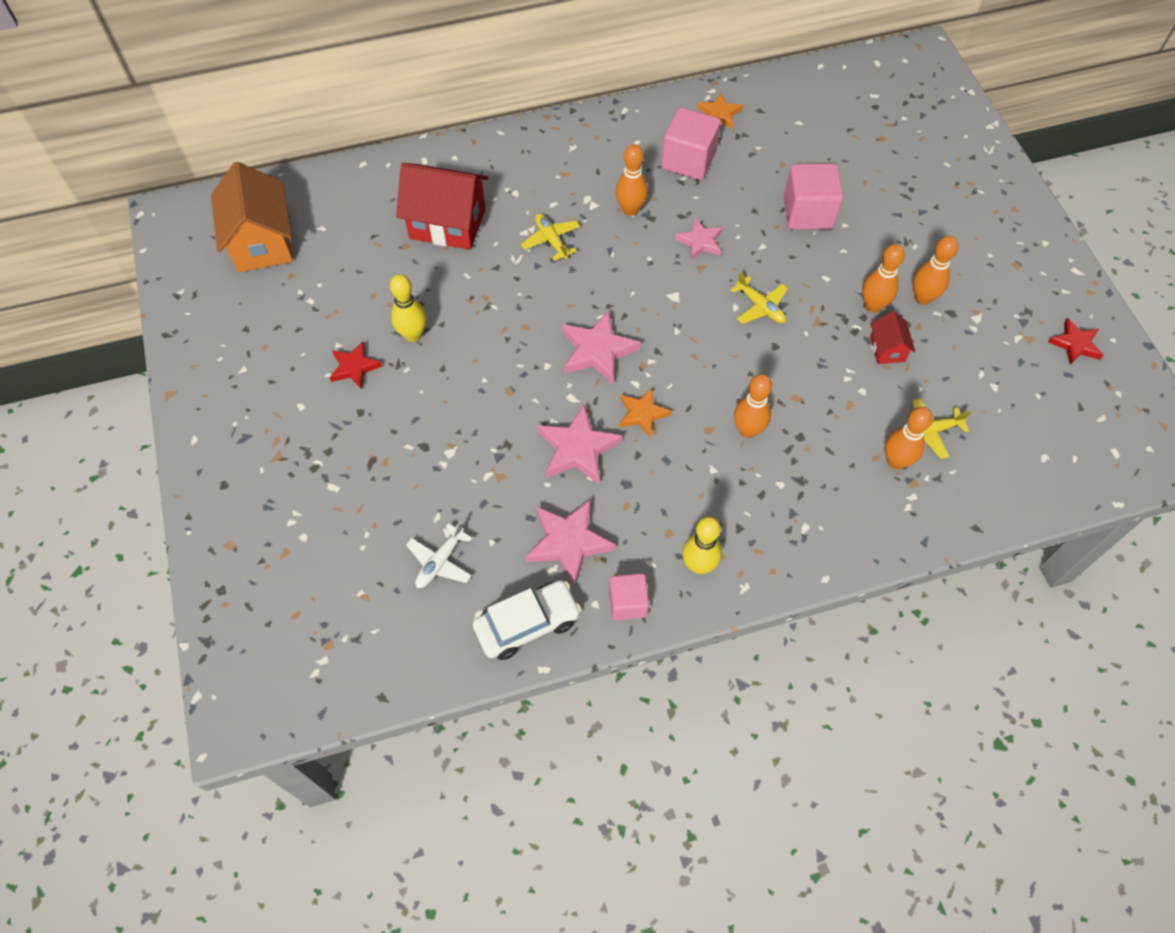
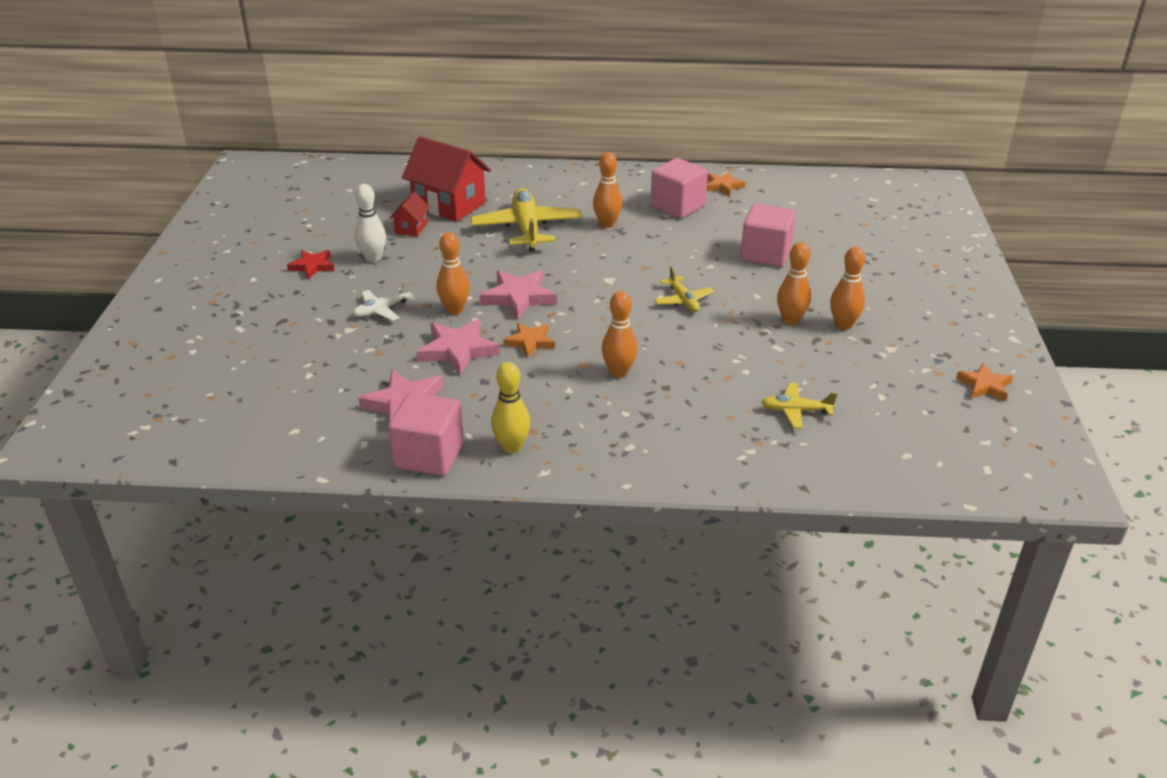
camera: 20 degrees right, 25 degrees down
(262, 242) = (298, 189): orange house -> none
(413, 335) = (373, 258): yellow bowling pin -> white bowling pin
(440, 562) = (288, 391): white plane -> white plane (381, 310)
(527, 624) = (331, 447): white car -> none
(551, 240) = (527, 229): yellow plane -> yellow plane, size x1.95
(628, 603) = (429, 455): pink cube -> pink cube, size x1.62
(700, 241) = (655, 253): pink star -> none
(887, 349) = (787, 350): red house -> red house (411, 228)
(896, 461) = (749, 423): orange bowling pin -> orange bowling pin (455, 310)
(1075, 344) = (985, 386): red star -> orange star

